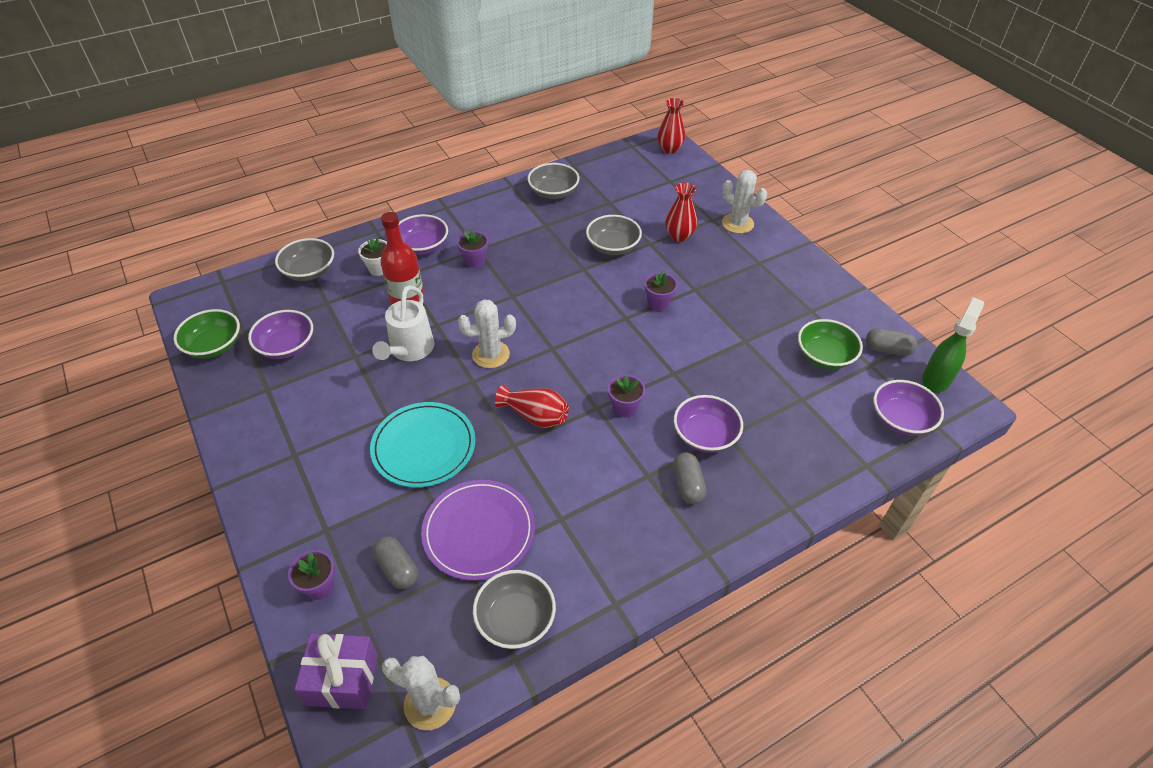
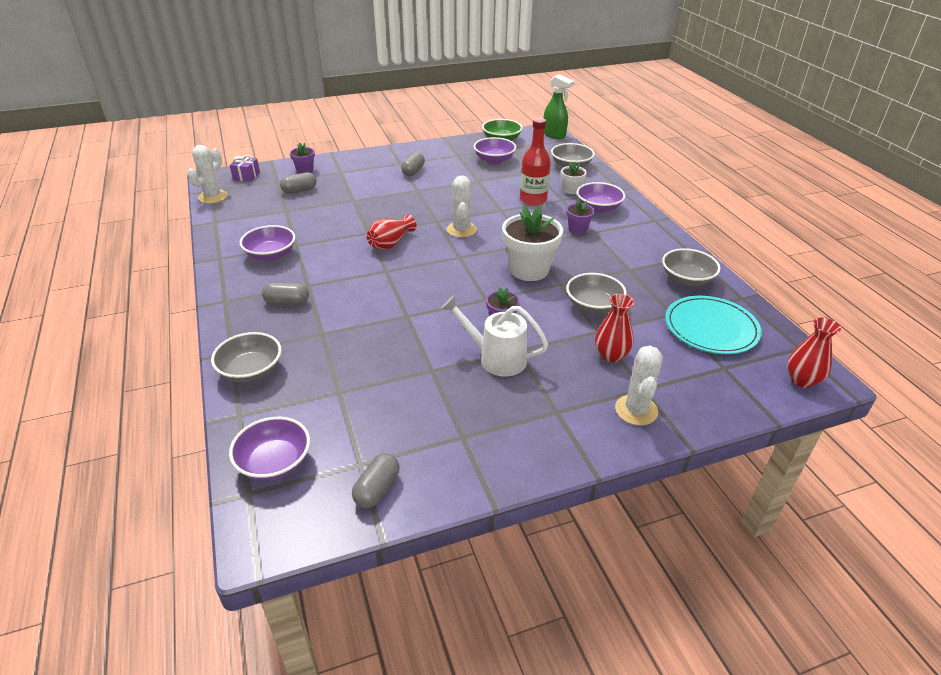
camera: 100 degrees right, 10 degrees down
(324, 432) = (413, 171): none -> grey capsule
(343, 679) = (246, 176): purple gift -> purple gift, size x0.66
(409, 351) = (476, 199): white watering can -> white watering can (495, 358)
(424, 447) = (384, 201): turquoise plate -> turquoise plate (711, 328)
(479, 531) = (307, 216): purple plate -> none
(515, 619) = (238, 223): grey bowl -> grey bowl (251, 370)
(564, 291) = (529, 270): none -> white flower pot
(624, 407) = (379, 284): purple flower pot -> none
(705, 435) = (329, 320): purple bowl -> purple bowl (271, 255)
(737, 223) = (636, 410): white cactus -> white cactus turned 45 degrees counterclockwise
(824, 356) = (388, 426): green bowl -> none
(936, 379) = (312, 522): green spray bottle -> green spray bottle (554, 135)

